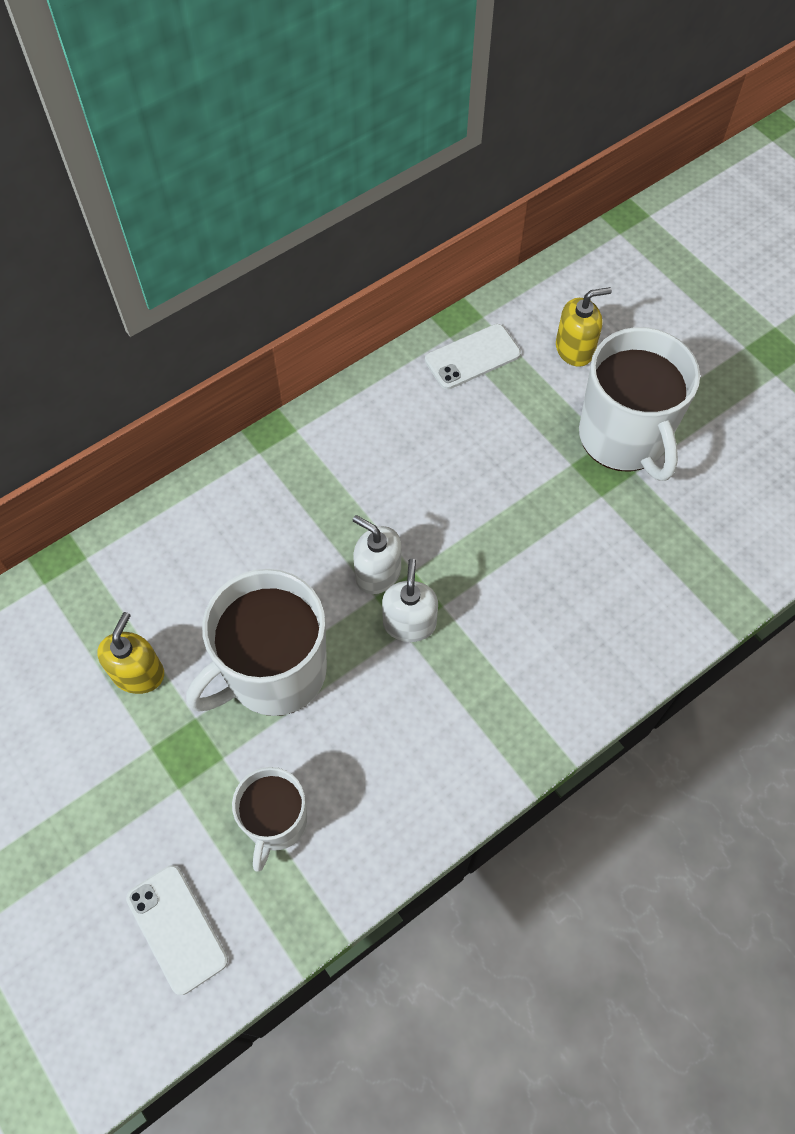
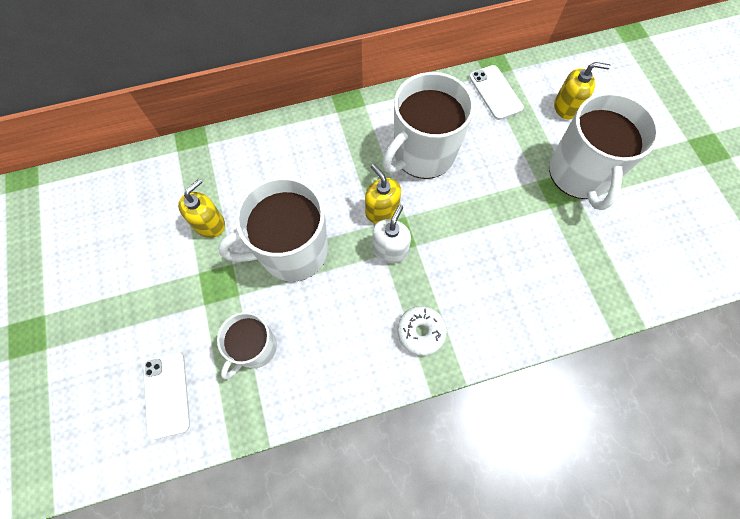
camera: 20 degrees right, 5 degrees up
(377, 573) = (382, 210): white soap dispenser -> yellow soap dispenser
(404, 476) = (422, 154): none -> white mug
(472, 357) = (495, 92): white phone -> white phone turned 75 degrees clockwise
(492, 720) = (420, 332): none -> white donut

